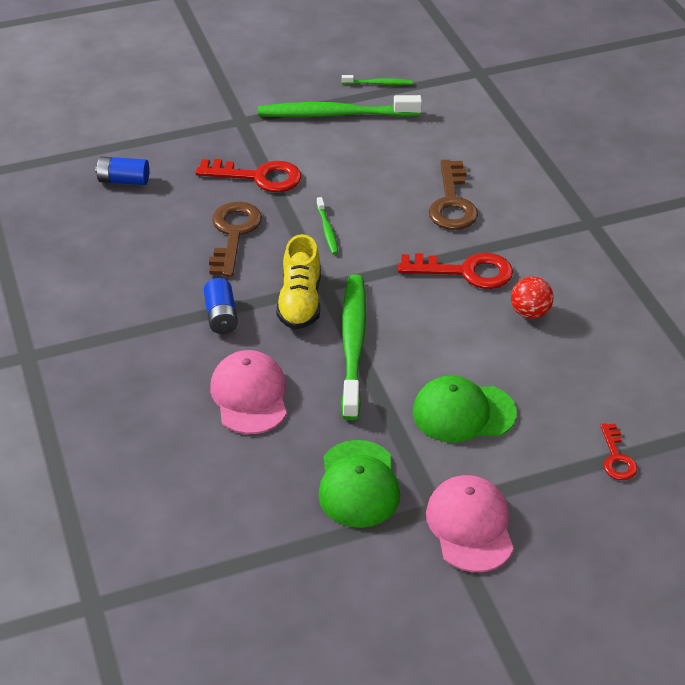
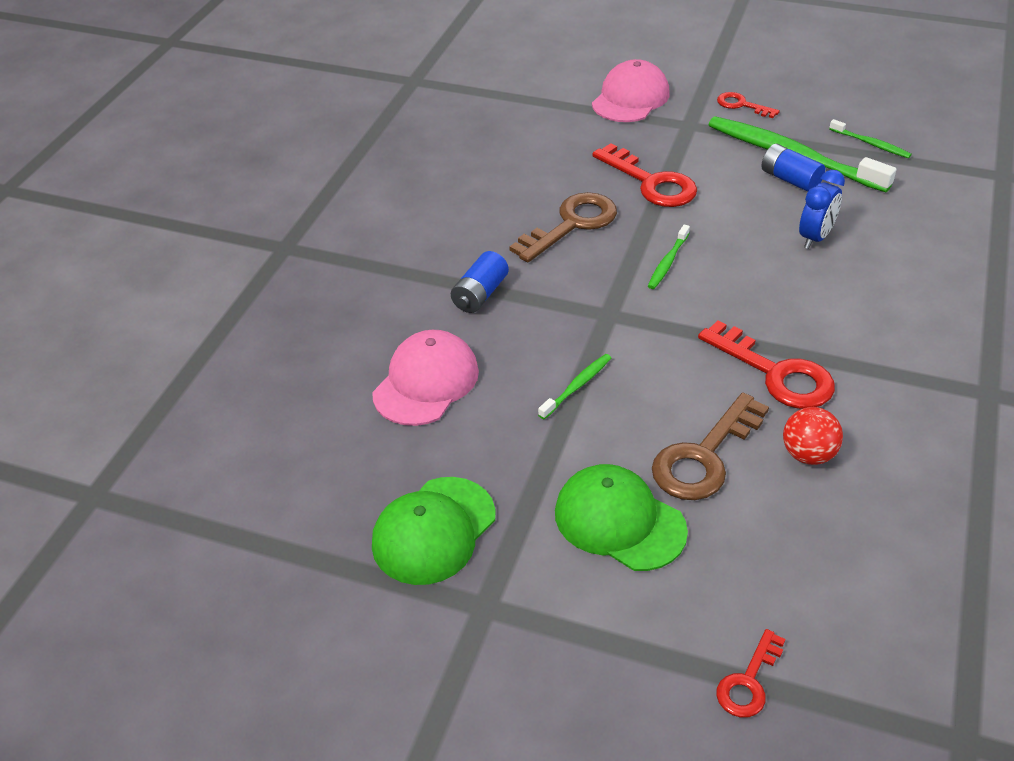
camera: 40 degrees right, 0 degrees up
(123, 180) = (523, 134): blue battery -> blue battery (790, 179)
(264, 89) = (742, 105): none -> red key
(300, 302) = (568, 318): yellow shoe -> none
(353, 344) = (577, 386): green toothbrush -> green toothbrush, size x0.45
(405, 168) = (815, 238): none -> blue clock
(452, 203) = (833, 295): brown key -> brown key (704, 456)
(470, 526) = (499, 649): pink cap -> pink cap (630, 98)

